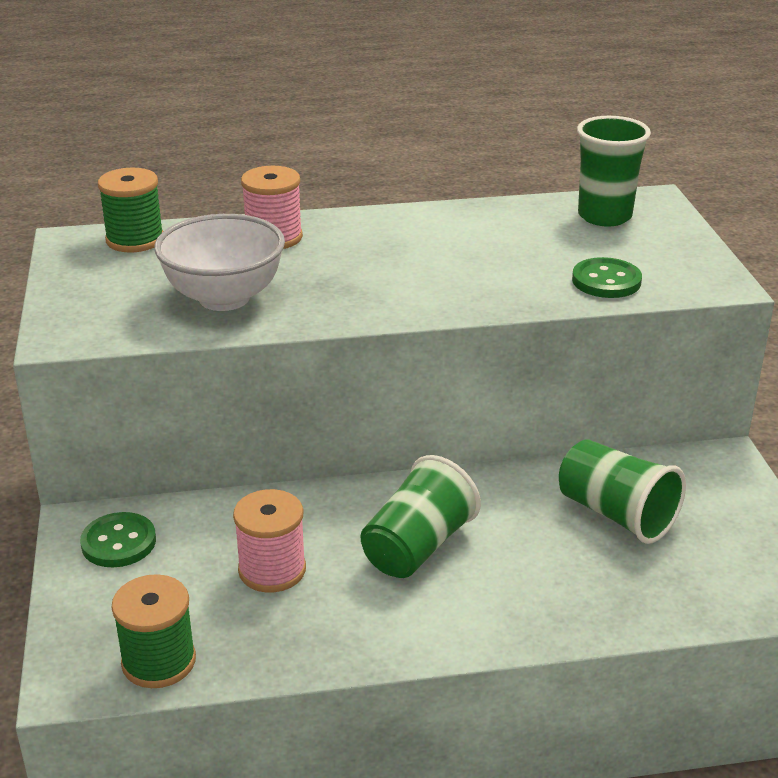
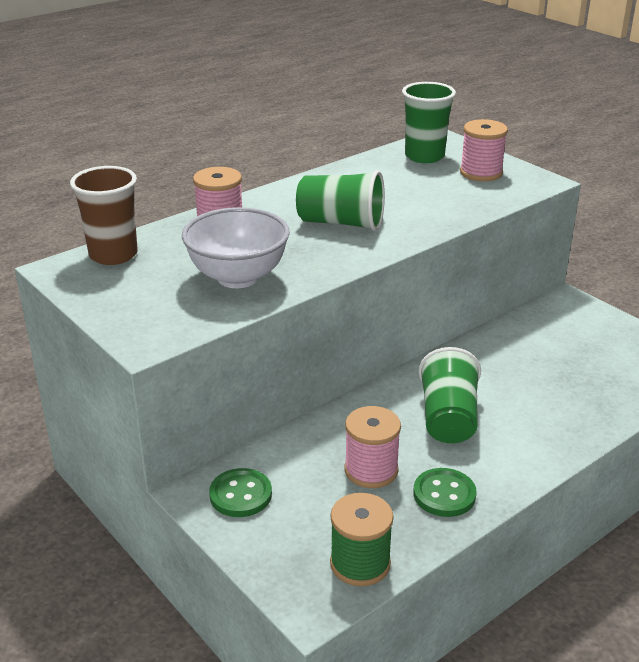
camera: 30 degrees left, 0 degrees up
(135, 240) = (113, 255): green spool -> brown cup
(606, 281) = (475, 196): green button -> green button (444, 494)
(616, 514) = (543, 354): green cup -> green cup (341, 223)
(651, 254) = (481, 173): none -> pink spool

